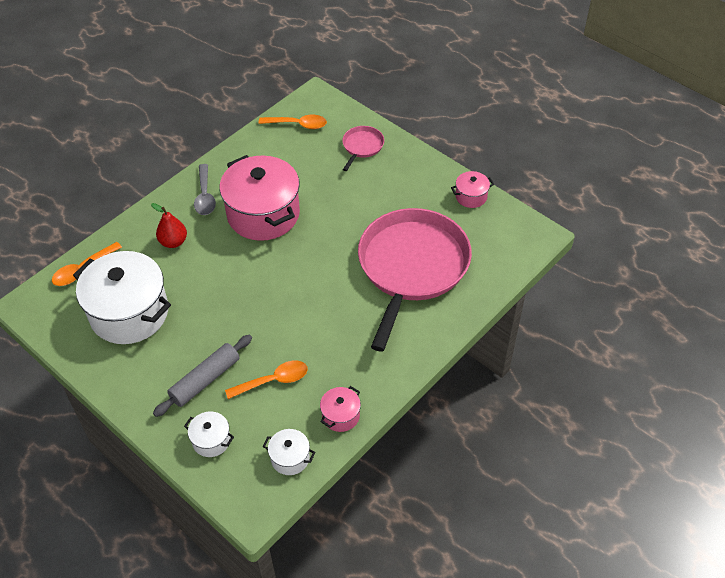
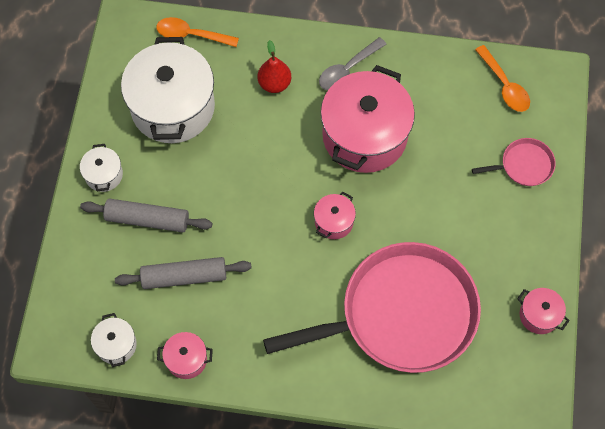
camera: 55 degrees right, 15 degrees up
(211, 440) = (92, 268): white pot -> white pot (104, 175)
(273, 381) = (184, 276): orange spoon -> grey rolling pin
(311, 266) = (334, 222): none -> pink pot

